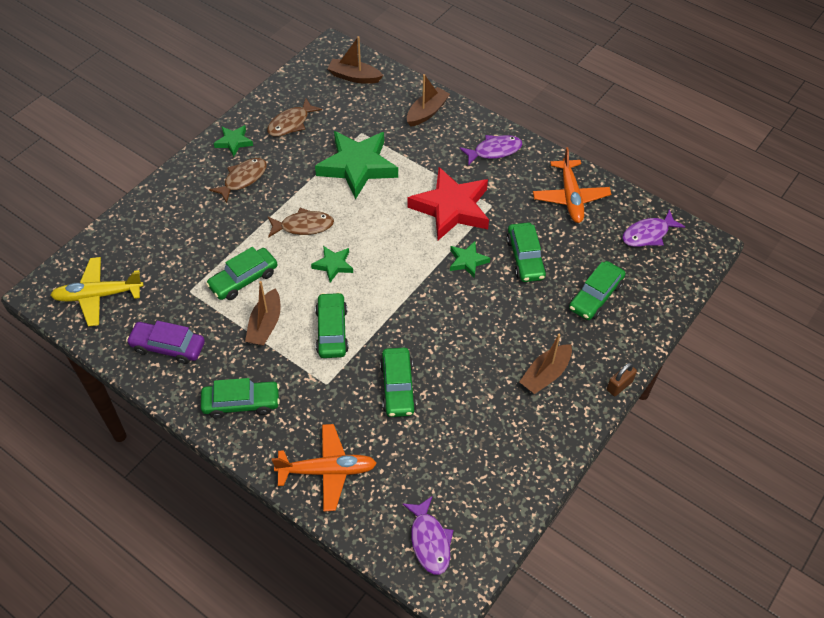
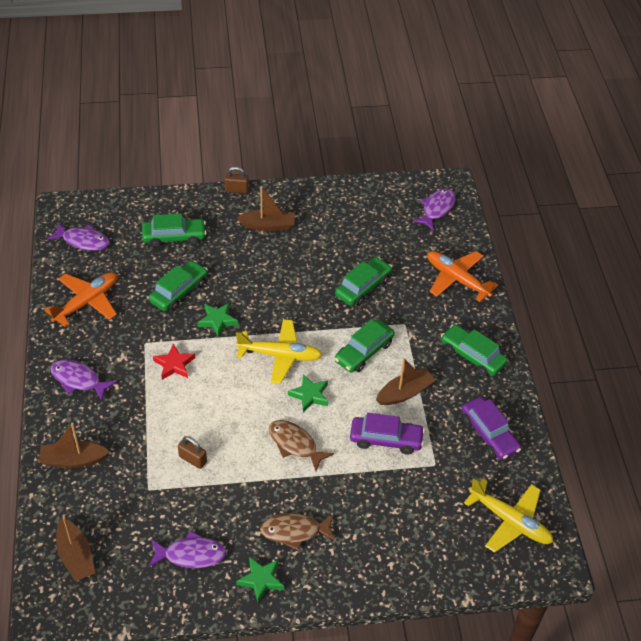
camera: 135 degrees left, 5 degrees down
(243, 279) = (386, 439): green car -> purple car
(291, 123) = (191, 555): brown fish -> purple fish
(357, 167) = (193, 459): green star -> brown padlock
(389, 275) = (280, 355): none -> yellow plane
(451, 208) = (174, 364): red star -> red star, size x0.48

